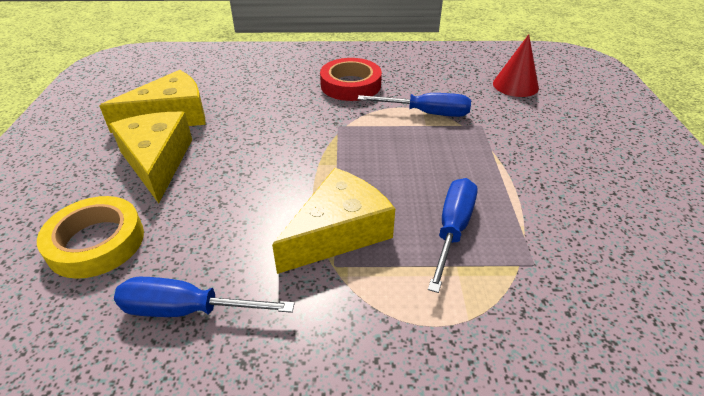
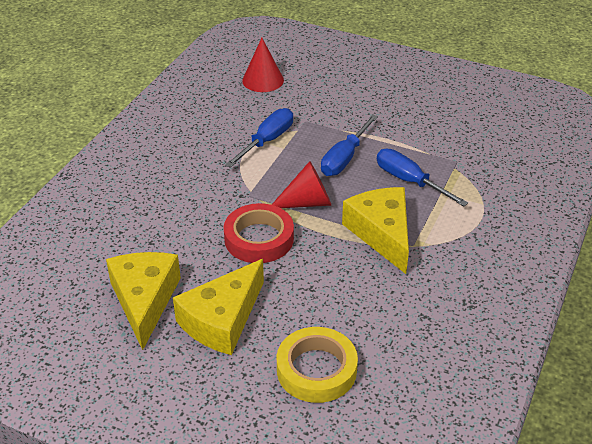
camera: 65 degrees left, 0 degrees up
(157, 161) = (222, 320): yellow cheese -> yellow cheese turned 60 degrees counterclockwise
(186, 310) = (417, 325): blue screwdriver -> blue screwdriver (344, 158)
(350, 85) = (185, 167): red tape -> red tape (259, 238)
(353, 163) = (307, 202): none -> red cone

